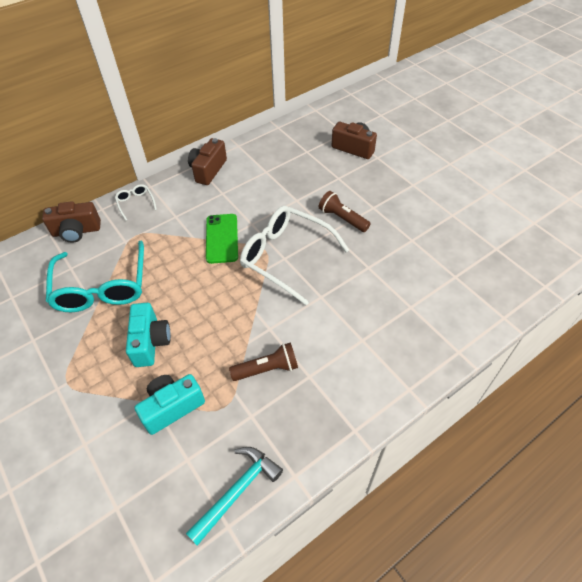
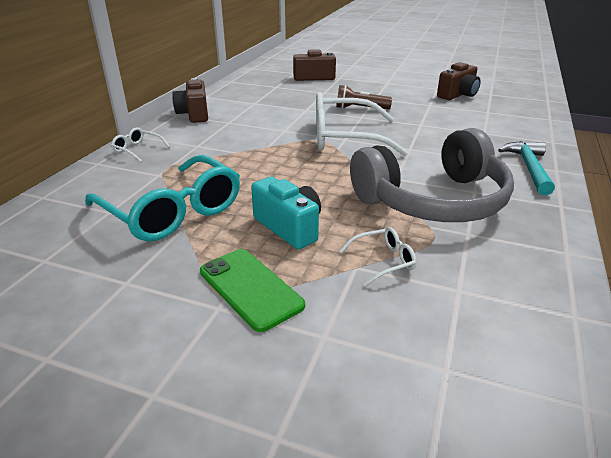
camera: 35 degrees left, 20 degrees down
(76, 231) = (82, 185): brown camera -> brown camera (458, 95)
(172, 407) = (383, 261): turquoise camera -> white glasses
(222, 238) = (267, 145): green phone -> green phone (250, 288)
(237, 491) = (540, 286): turquoise hammer -> turquoise hammer (529, 168)
(267, 369) = (433, 200): brown flashlight -> grey headphones

